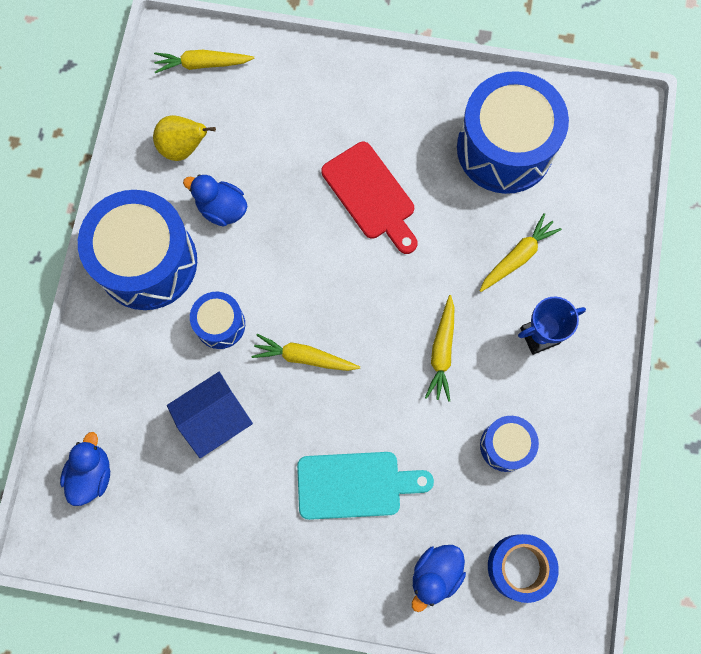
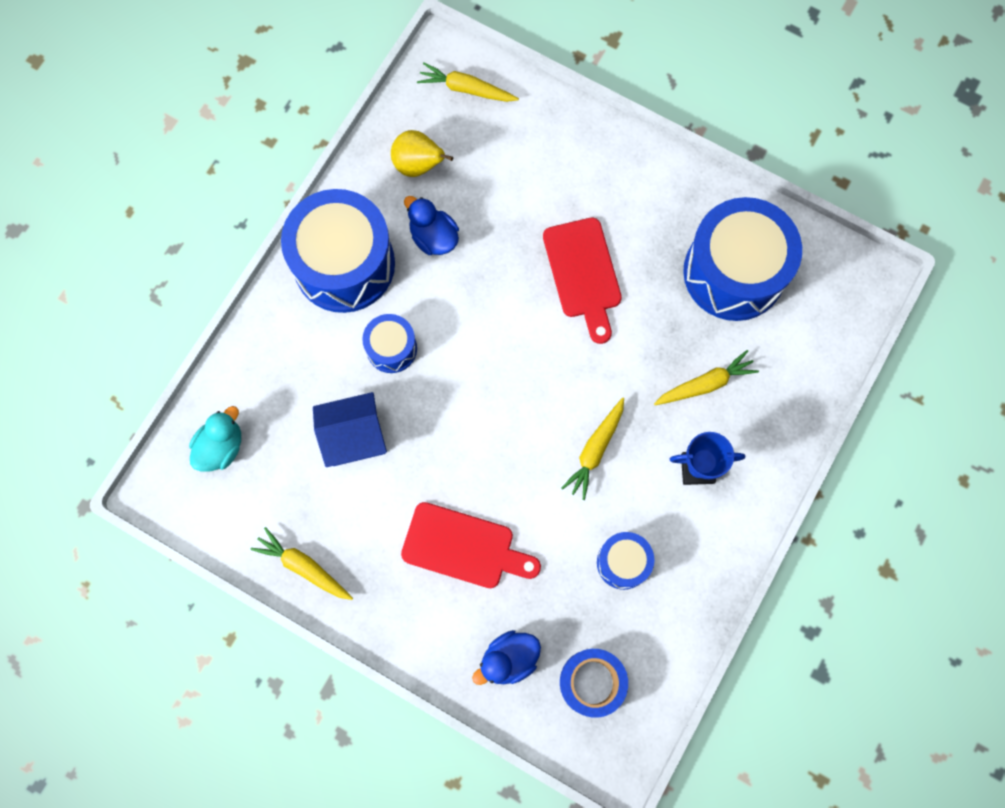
camera: 20 degrees right, 0 degrees up
(92, 474) = (221, 447): blue duck -> turquoise duck
(304, 357) = (460, 408): yellow carrot -> yellow carrot (304, 567)
(355, 485) = (464, 547): turquoise cutting board -> red cutting board

